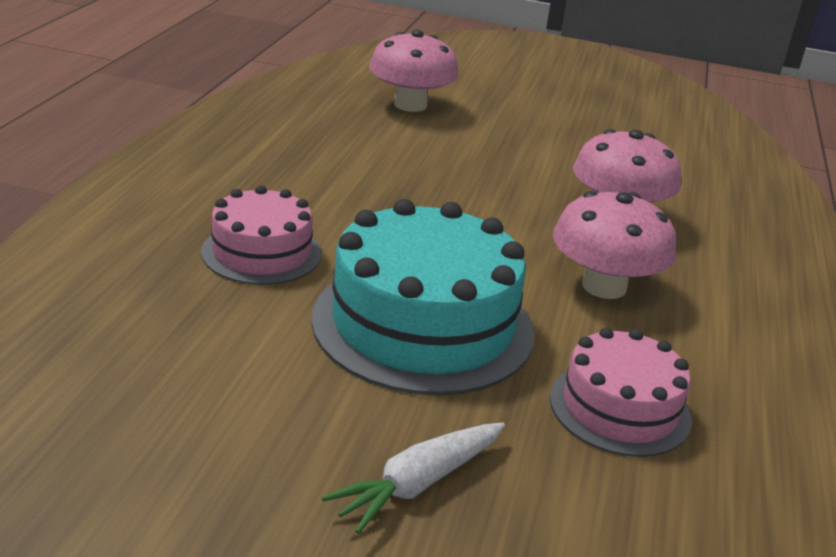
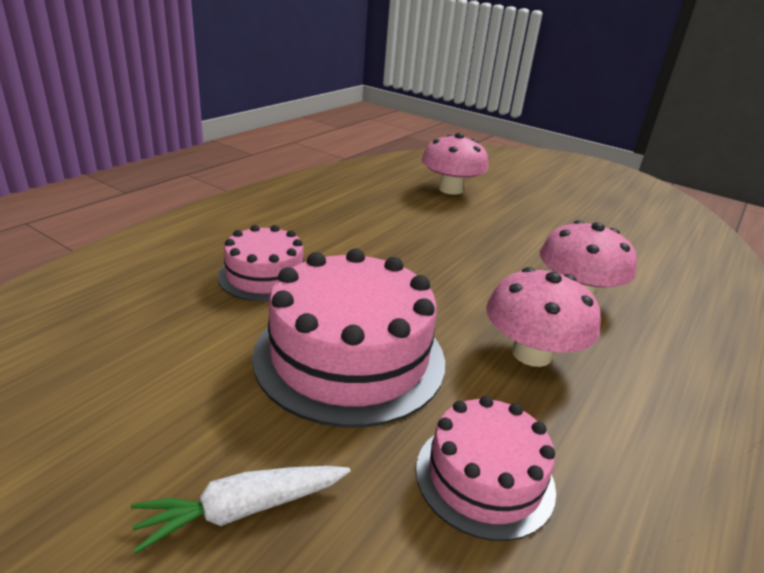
camera: 20 degrees right, 0 degrees up
(423, 324) = (350, 356): turquoise cake -> pink cake

